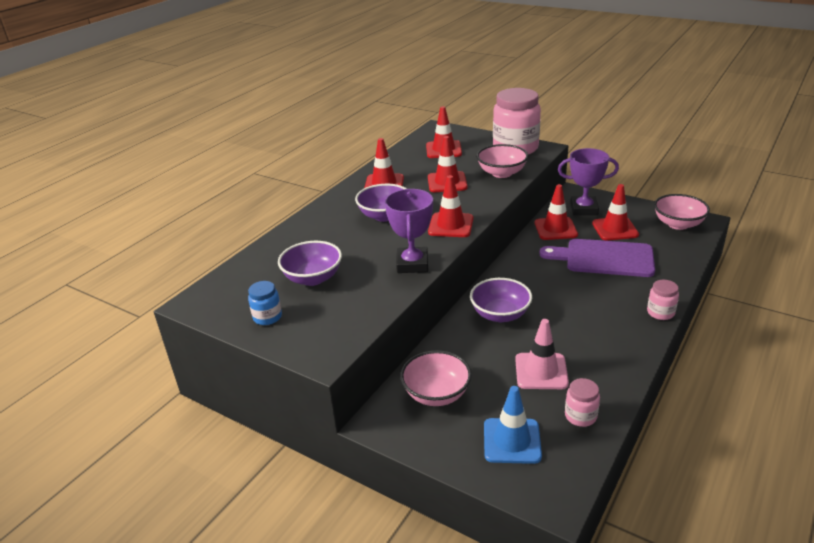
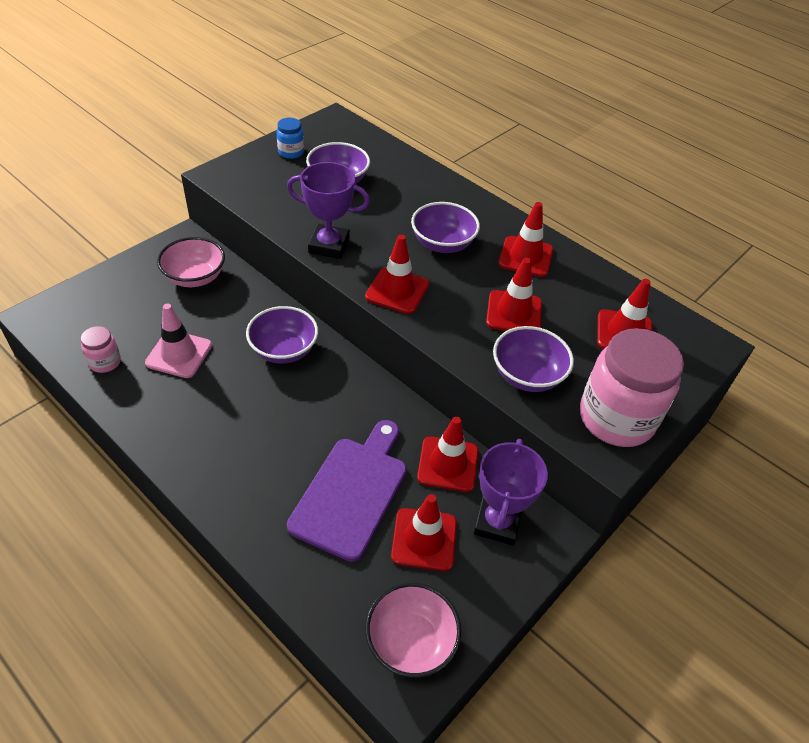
camera: 95 degrees right, 15 degrees up
(501, 173) = (527, 375): pink bowl -> purple bowl
(512, 441) = (110, 309): blue traffic cone -> none
(660, 313) = (209, 500): pink jar -> none

